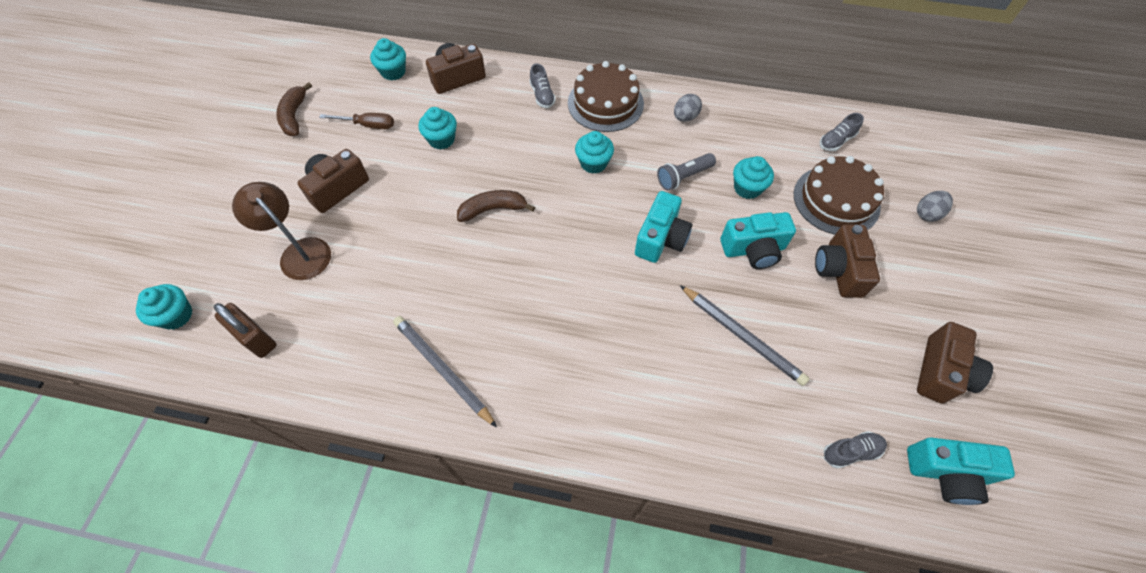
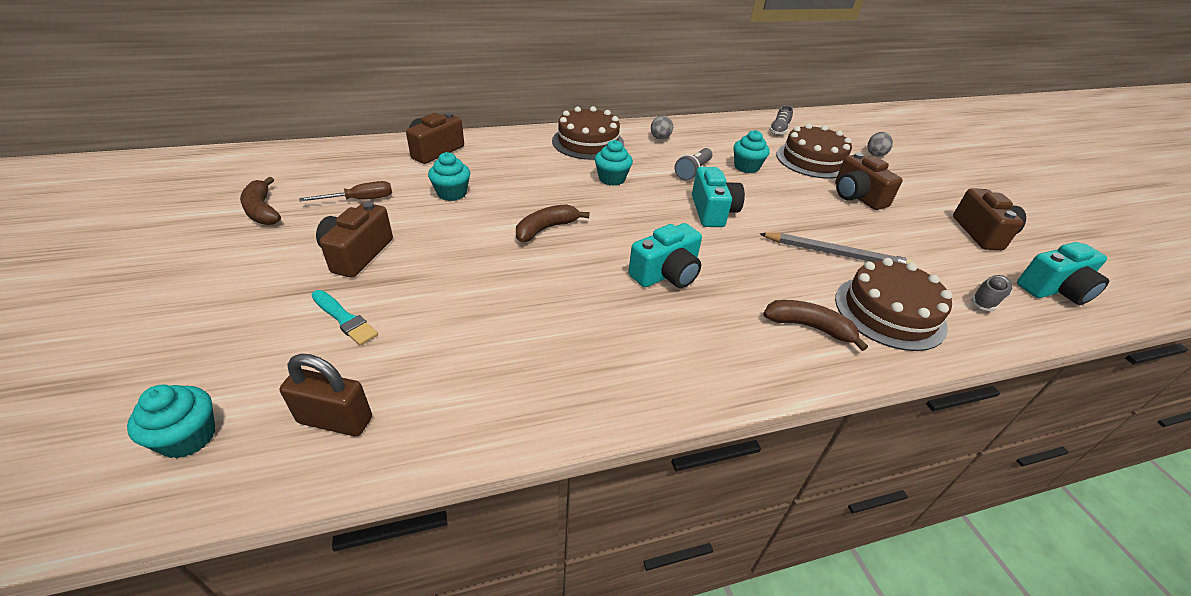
camera: 30 degrees left, 20 degrees down
(299, 252) = (344, 319): brown lamp -> turquoise brush
(393, 72) = (362, 158): turquoise cupcake -> none
(443, 370) = (599, 367): grey pencil -> none
(542, 95) = (527, 147): grey shoe -> none
(640, 405) = (809, 327): none -> brown banana
(732, 422) = (889, 312): none -> brown cake
(753, 249) = (788, 200): turquoise camera -> turquoise camera (666, 274)

